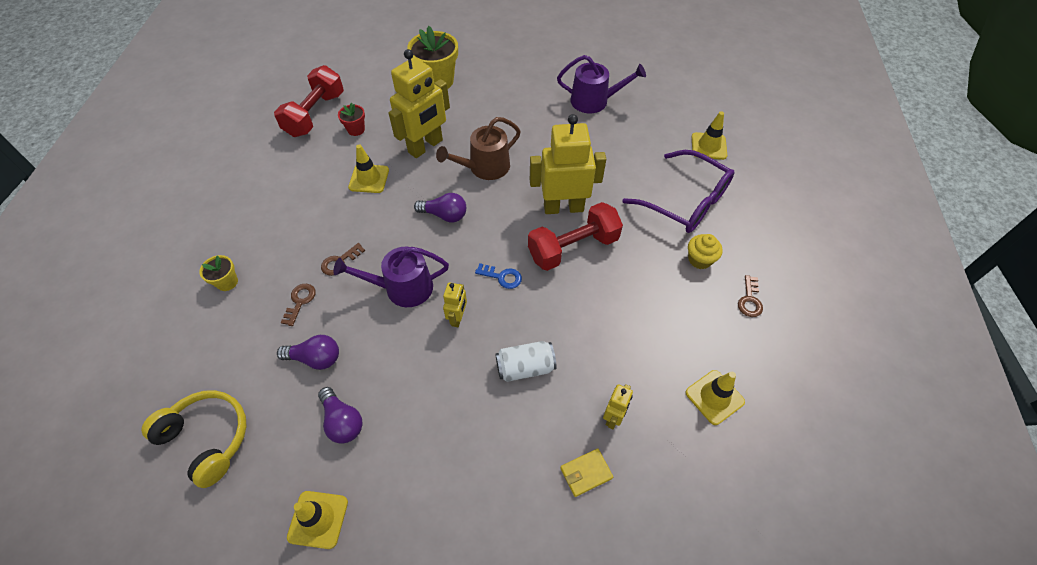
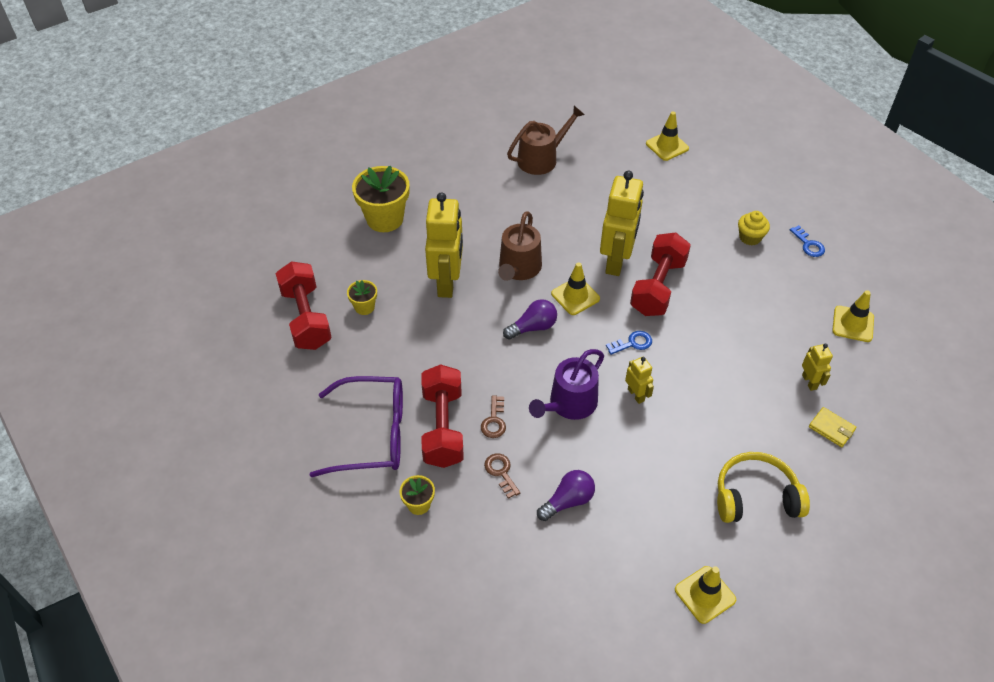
camera: 40 degrees left, 5 degrees down
(207, 438) = (559, 616): yellow headphones -> yellow headphones (755, 497)
(304, 242) = (443, 427): none -> red dumbbell
(342, 421) = (642, 525): purple light bulb -> none
(356, 130) = (364, 307): red flower pot -> yellow flower pot
(369, 179) = (432, 340): yellow traffic cone -> yellow traffic cone (575, 296)
(525, 367) = (721, 393): white can -> none
(563, 207) = (616, 261): yellow robot -> yellow robot turned 150 degrees clockwise
(586, 473) = (831, 428): yellow wallet -> yellow wallet turned 75 degrees counterclockwise
(594, 101) = (541, 159): purple watering can -> brown watering can
(686, 202) = (696, 200): purple glasses -> purple glasses (373, 434)
(749, 300) = (808, 244): brown key -> blue key

